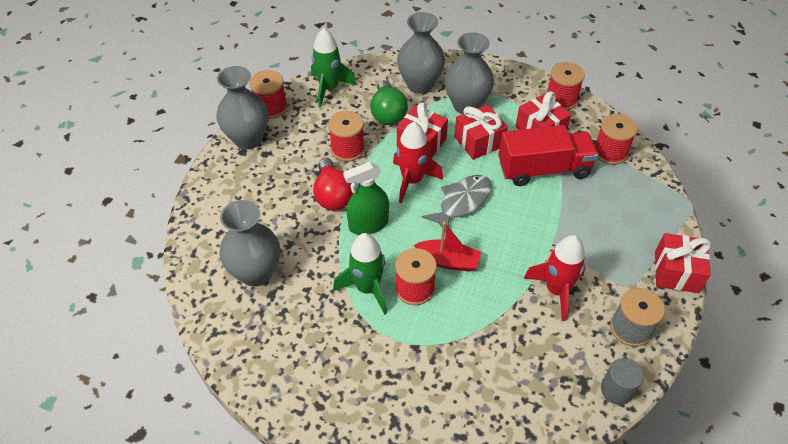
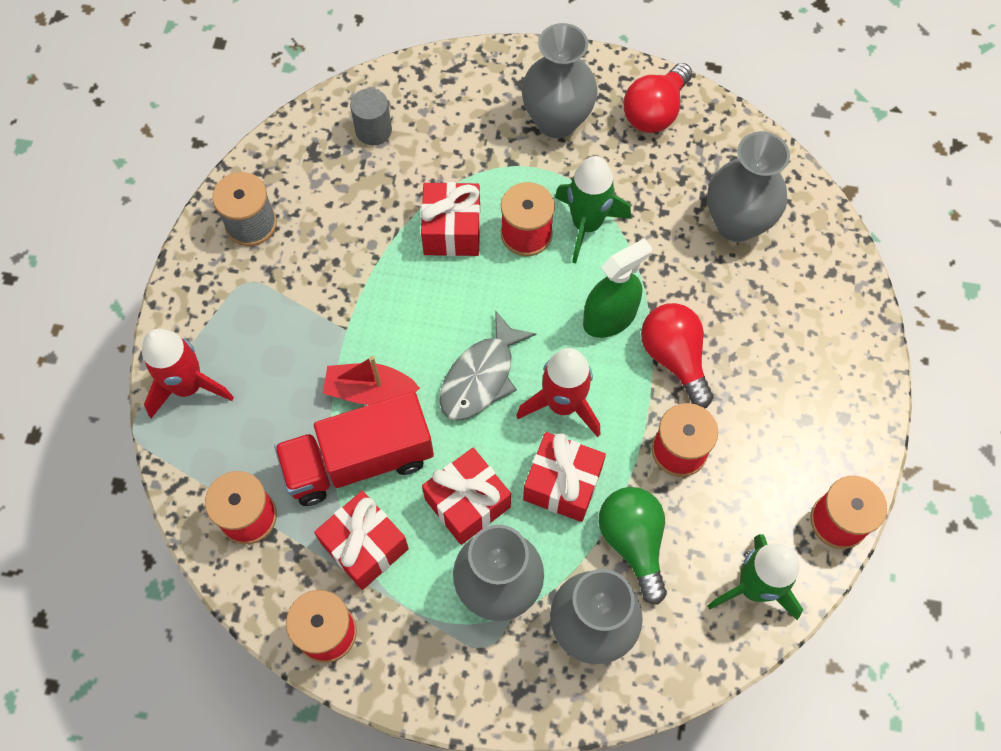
camera: 170 degrees right, 15 degrees up
(248, 139) = (846, 444): grey vase -> grey vase (557, 121)
(284, 374) = (655, 112): none -> red light bulb
(448, 261) = (488, 279): red boat -> red boat (370, 391)
(556, 290) = (342, 260): red rocket -> red rocket (188, 386)
(616, 390) = (276, 151): grey cylinder -> grey cylinder (373, 130)
(676, 272) = (179, 311): red gift -> red gift (452, 230)

